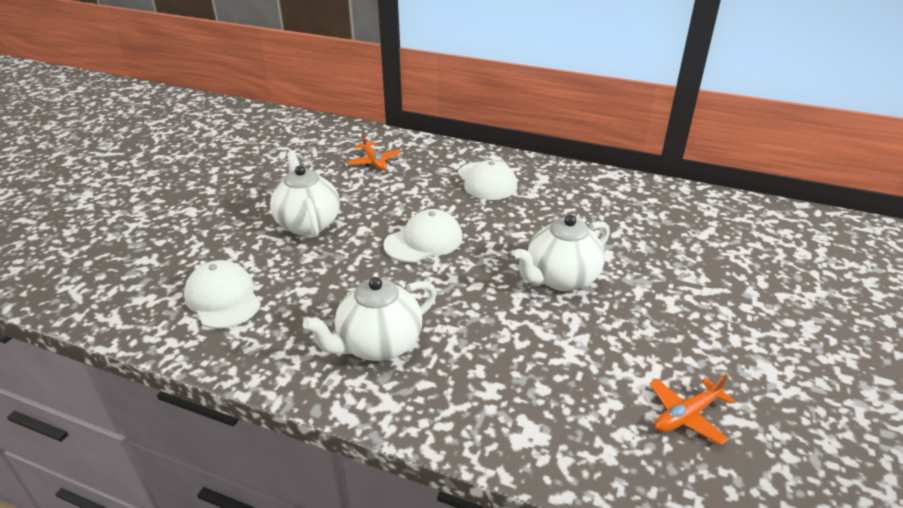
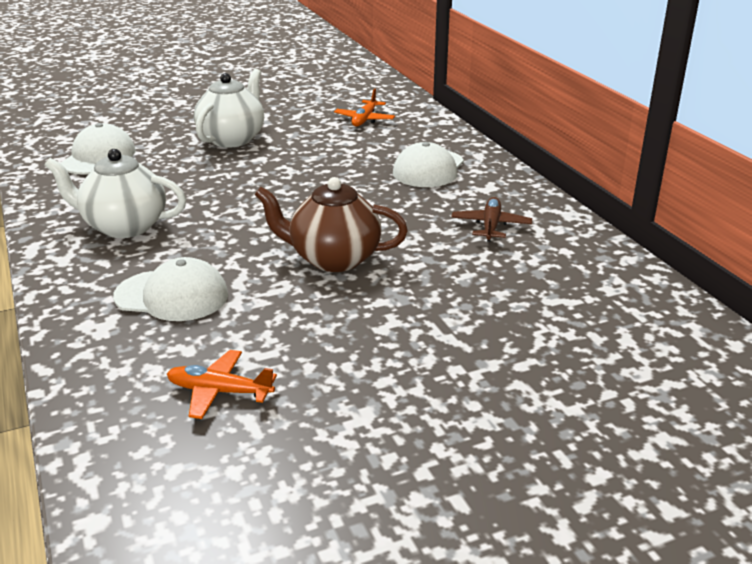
camera: 45 degrees right, 5 degrees down
(424, 241) = (285, 185): white cap -> white cap (172, 296)
(561, 278) = (333, 259): white teapot -> brown teapot
(593, 204) = (491, 226): none -> brown plane

